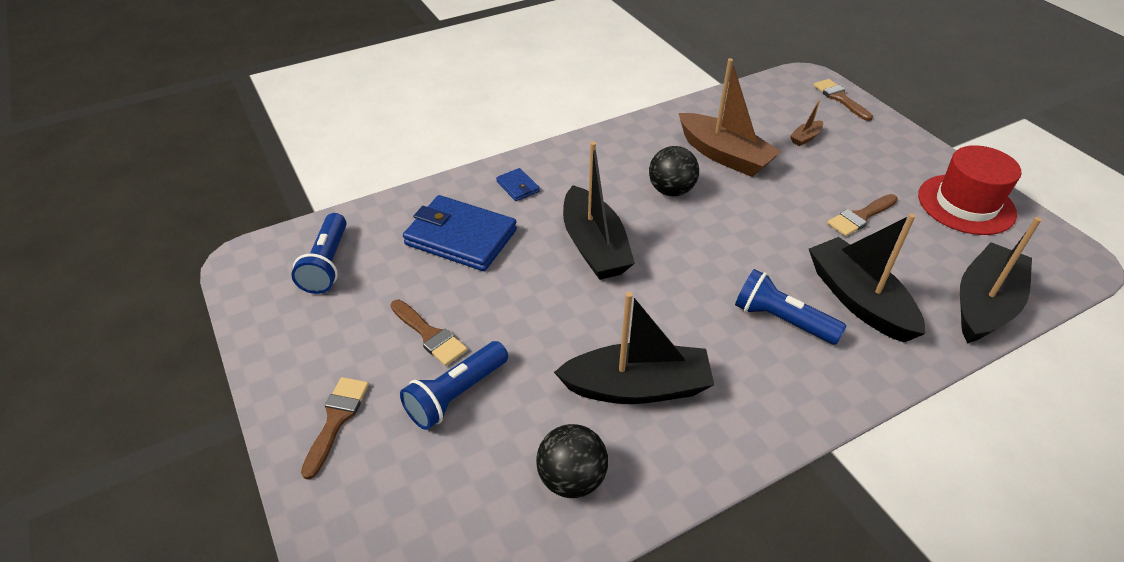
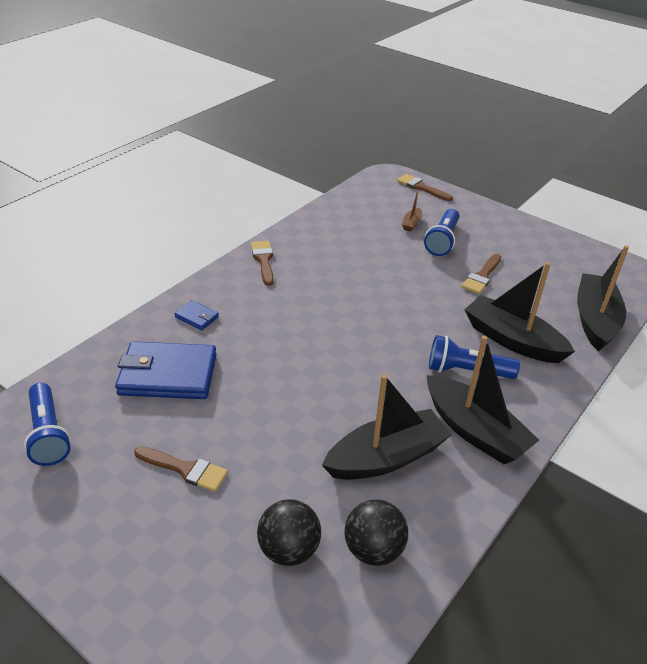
camera: 25 degrees left, 5 degrees down
(336, 420) = (137, 574): brown brush -> brown brush (263, 260)
(456, 395) = (238, 514): blue flashlight -> blue flashlight (442, 241)
(594, 246) = (291, 352): black boat -> black boat (474, 431)
(671, 190) = (330, 289): black ball -> black ball (289, 550)
(724, 155) = (357, 251): brown boat -> none
(966, 204) = (547, 250): red hat -> none

